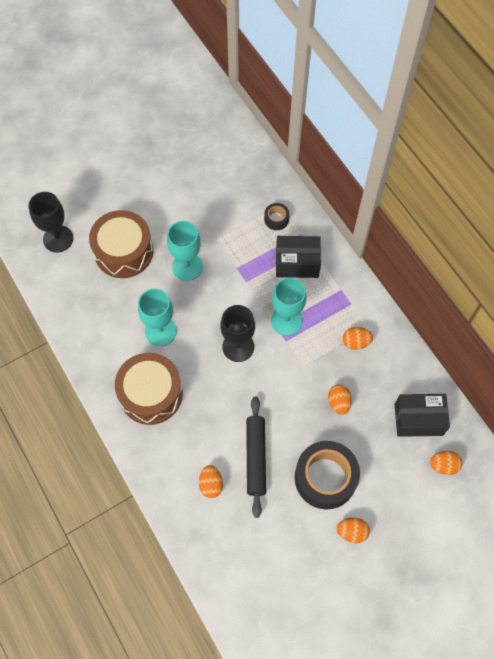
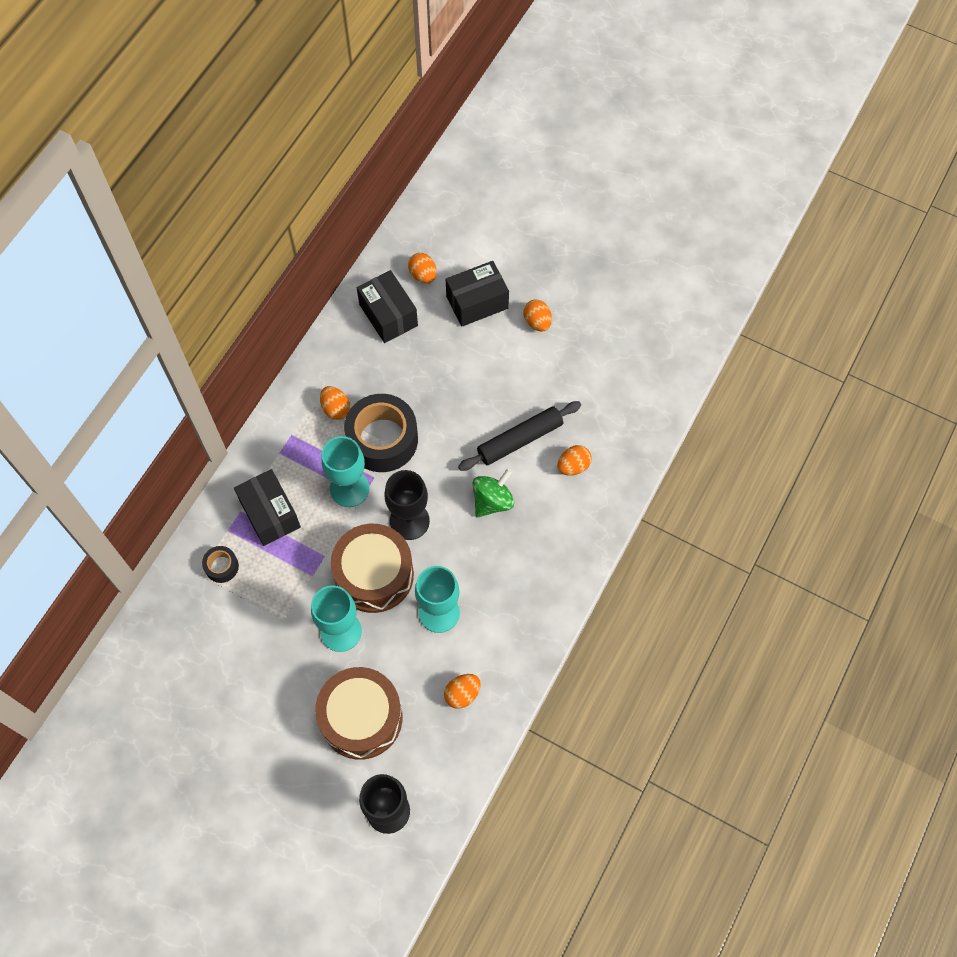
camera: 120 degrees left, 0 degrees up
(151, 394) = (517, 579): brown drum -> brown drum (374, 575)
(219, 410) = (492, 501): none -> green spinning top
(325, 478) = (500, 368): black tape -> black tape (382, 439)
(338, 402) = (414, 393): orange egg -> orange egg (462, 694)
(395, 494) = (477, 302): none -> black box

